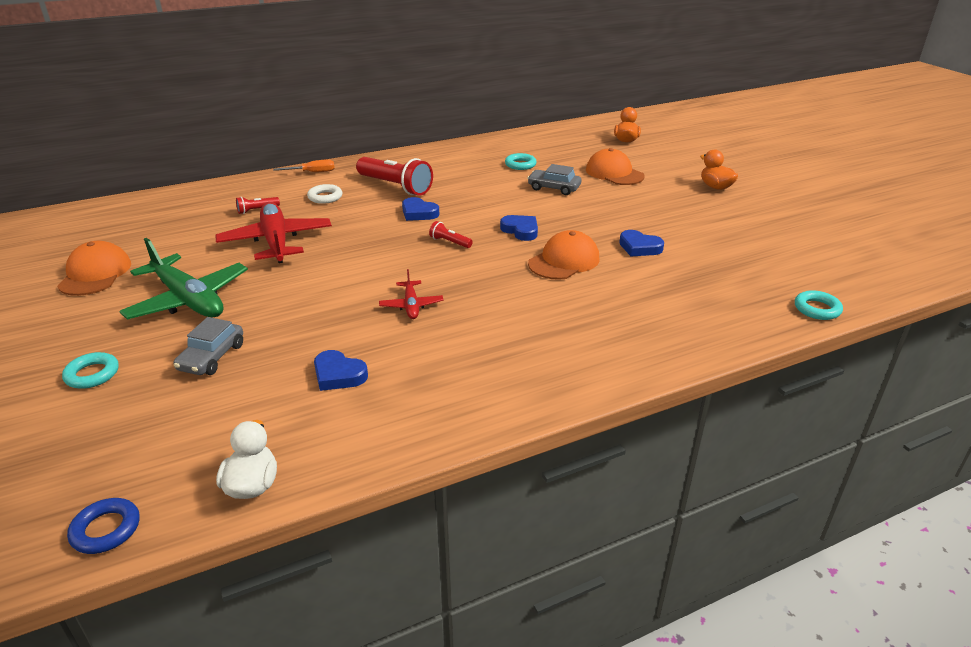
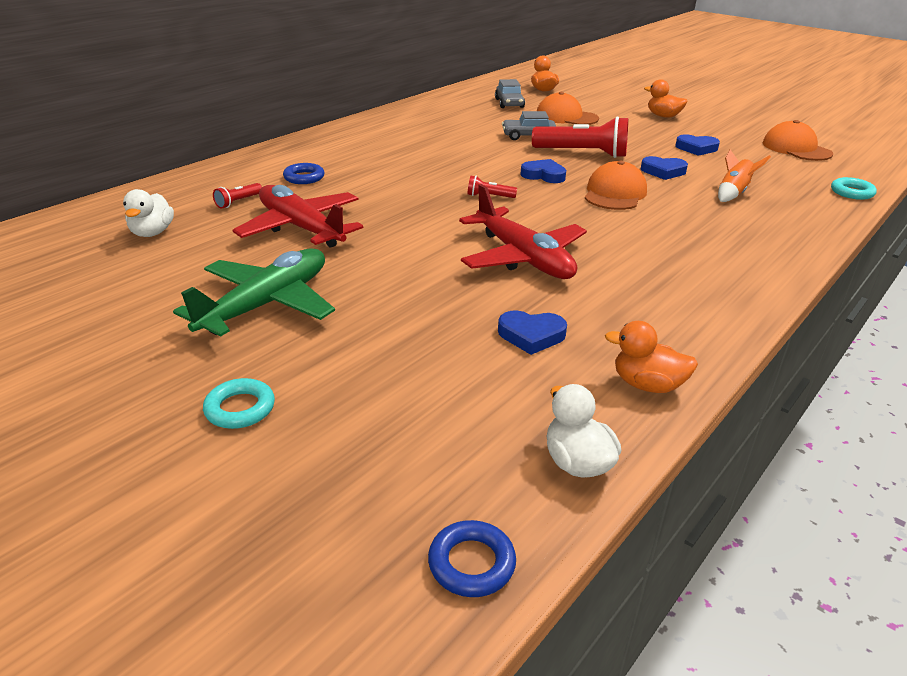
camera: 25 degrees left, 0 degrees up
(95, 274) = (104, 303): orange cap -> orange cap (796, 148)
(176, 225) = (152, 233): none -> white duck
(188, 300) = (267, 304): green plane -> green plane turned 75 degrees counterclockwise
(212, 357) = (370, 353): grey car -> grey car (509, 103)
(312, 172) = (259, 157): orange screwdriver -> none
(325, 197) = (304, 177): white ring -> blue ring
(377, 442) = (647, 385): none -> orange duck
(395, 186) = (370, 157): red flashlight -> red flashlight (583, 153)
(411, 305) = (523, 258): red plane -> red plane, size x2.02
(418, 213) = (425, 176): blue heart -> blue heart (696, 148)
(520, 165) = (472, 121): turquoise ring -> none
(682, 284) = (733, 193): none -> orange rocket

